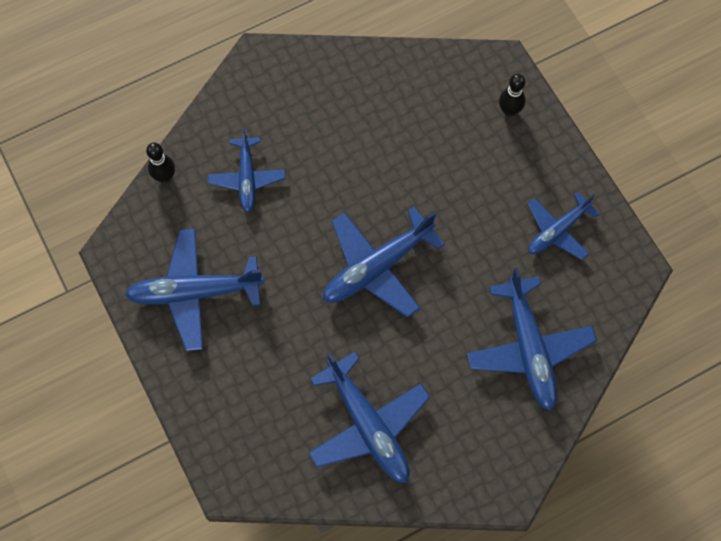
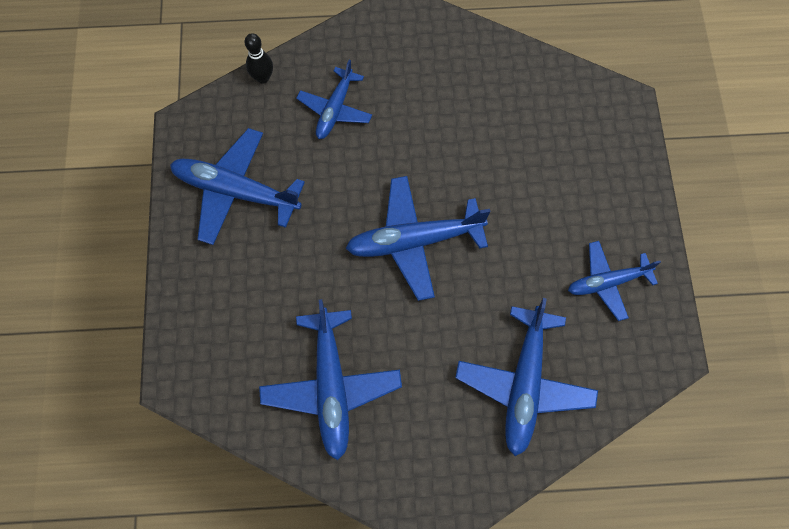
camera: 25 degrees right, 0 degrees up
(509, 111) = (613, 149): black bowling pin -> none

